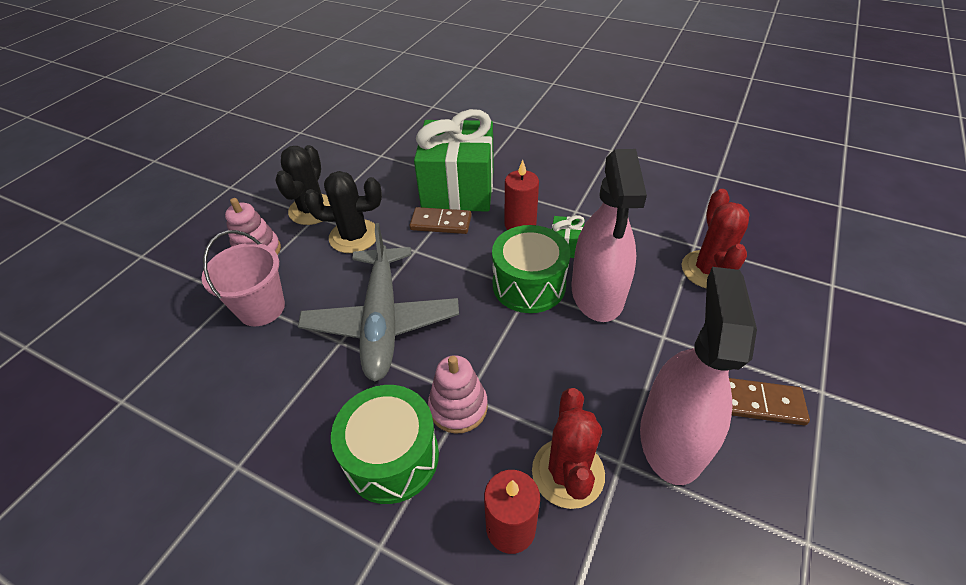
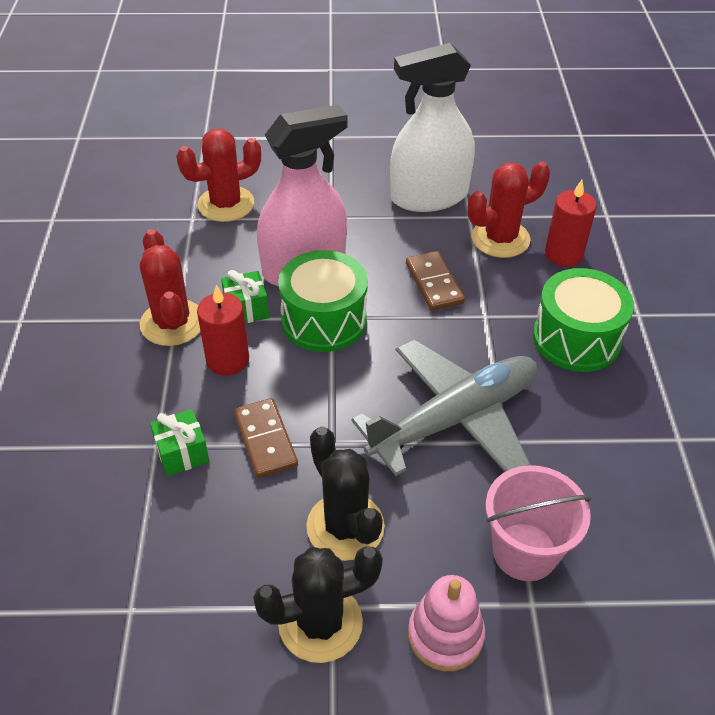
camera: 120 degrees left, 0 degrees up
(458, 189) = (182, 453): green gift -> green gift, size x0.40
(458, 407) = (500, 317): pink stacking toy -> none
(572, 208) = (172, 323): none -> red cactus
(672, 438) = (429, 196): pink spray bottle -> white spray bottle
(760, 403) = (364, 161): brown domino -> brown domino (434, 283)

